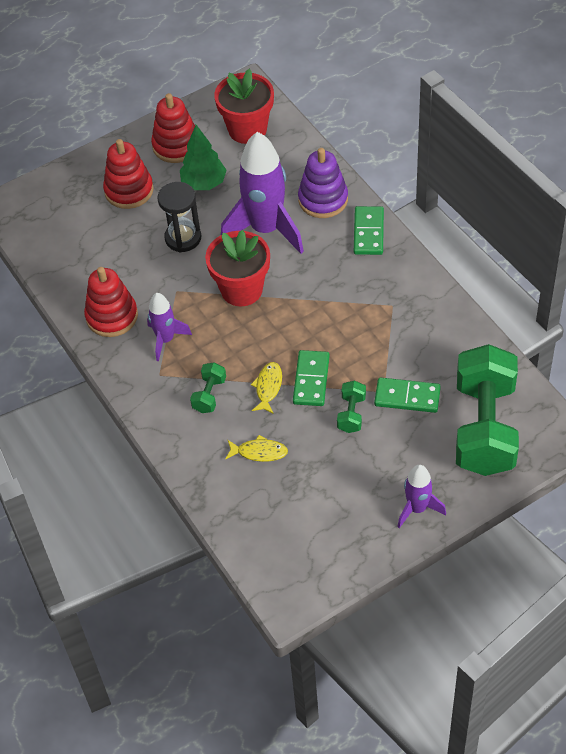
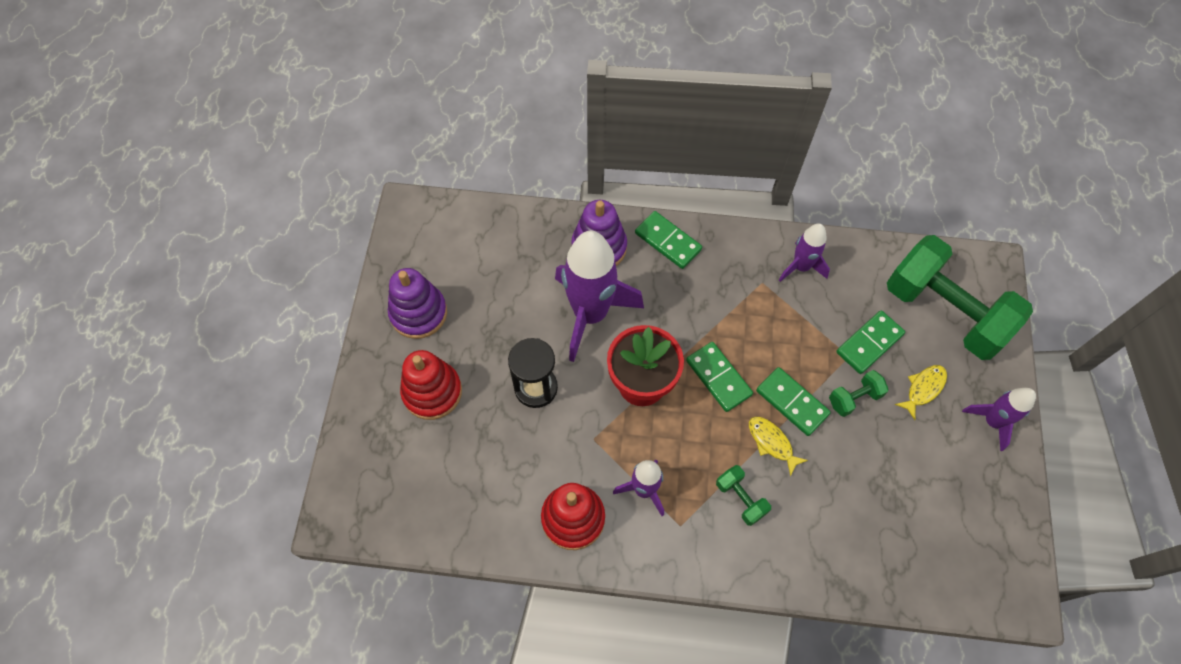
camera: 55 degrees left, 10 degrees up
(176, 145) = (418, 313): red stacking toy -> purple stacking toy
(204, 183) = (487, 323): green tree -> none
(247, 129) = (460, 244): red flower pot -> none
(259, 452) = (839, 503): yellow fish -> yellow fish (923, 389)
(288, 327) = (718, 378): none -> green domino
(351, 414) = (854, 398): green dumbbell -> green dumbbell turned 75 degrees counterclockwise
(430, 319) = (801, 267): none -> purple rocket

